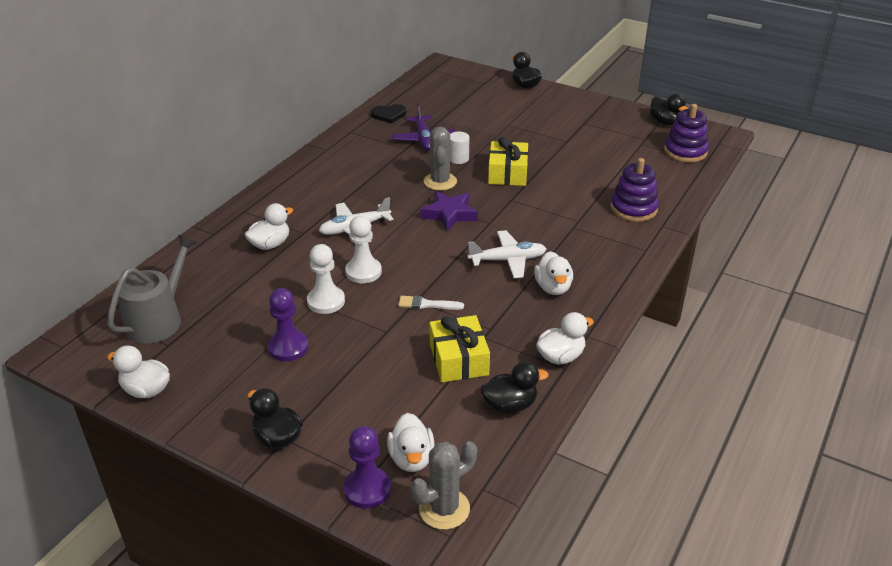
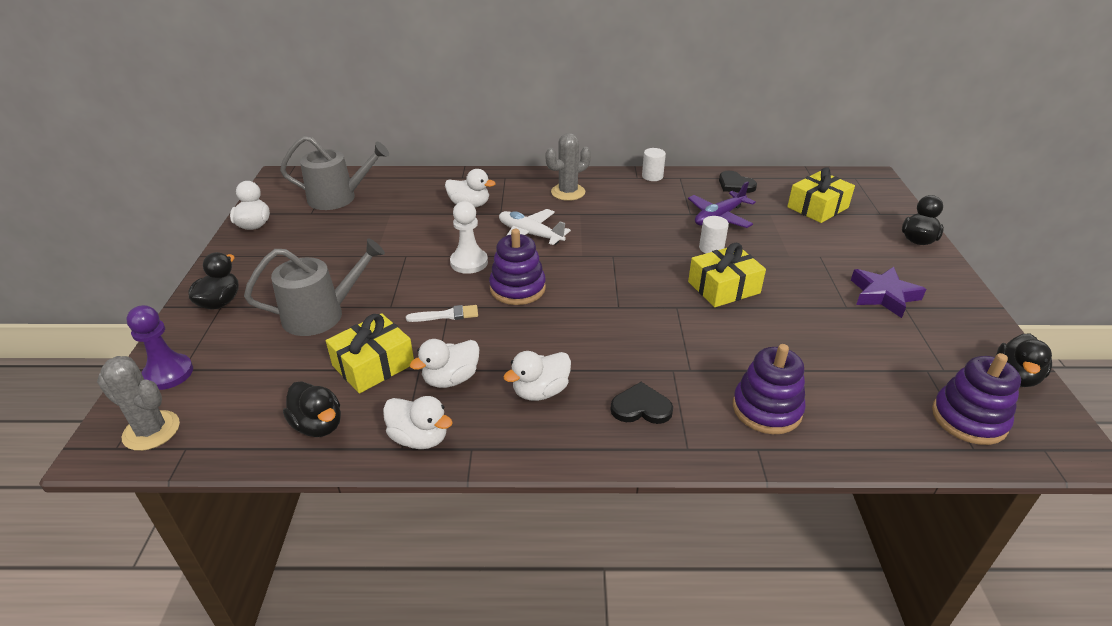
camera: 60 degrees right, 0 degrees up
(288, 347) = (337, 264): purple pawn -> none
(326, 301) = (411, 259): white pawn -> none
(334, 142) = (652, 176): none -> white cylinder
(361, 374) = (321, 315): none -> grey watering can
(411, 458) = (216, 385): white duck -> white duck (451, 379)
(424, 259) = (517, 288): none -> purple stacking toy
(427, 304) = (447, 315): white brush -> white brush turned 105 degrees clockwise
(440, 181) = (657, 252): grey cactus -> grey cactus (568, 192)
(449, 214) = (606, 277): purple star -> purple star (883, 295)
(453, 99) = (817, 207): none -> yellow gift
(508, 260) = (563, 342): white plane -> none
(599, 252) = (641, 407): none -> black heart

